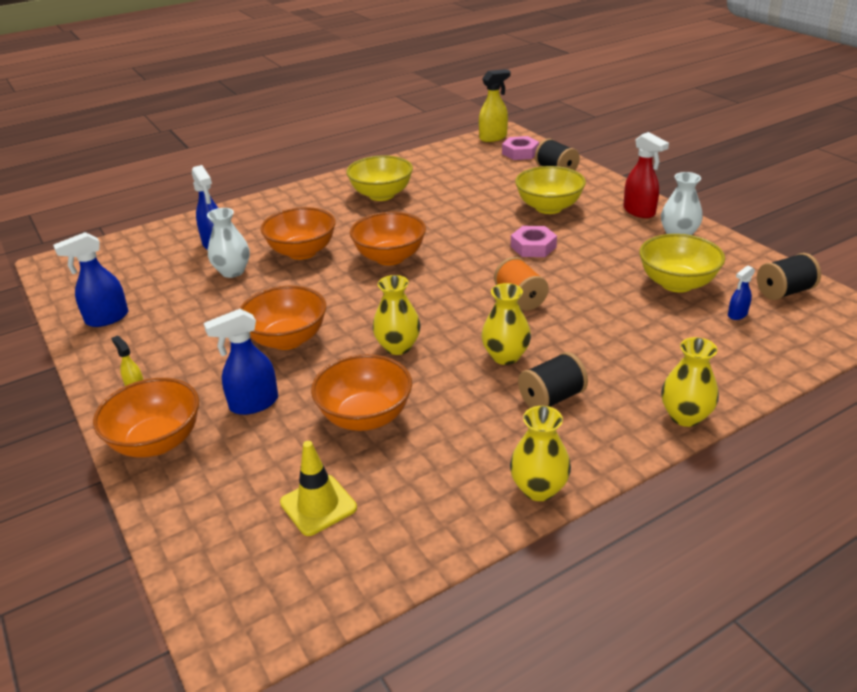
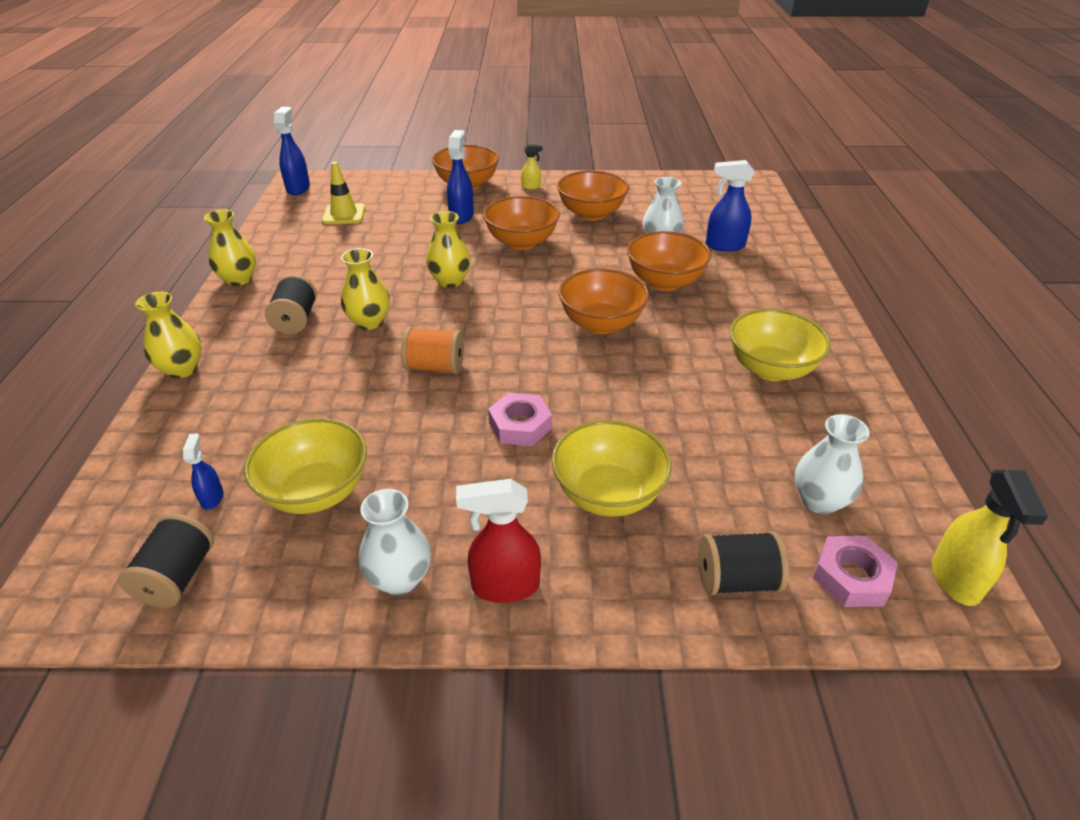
camera: 120 degrees right, 5 degrees up
(106, 318) = (636, 189): blue spray bottle -> blue spray bottle (298, 188)
(365, 417) = (392, 246): orange bowl -> orange bowl (591, 214)
(481, 165) = (819, 501): none -> white vase

